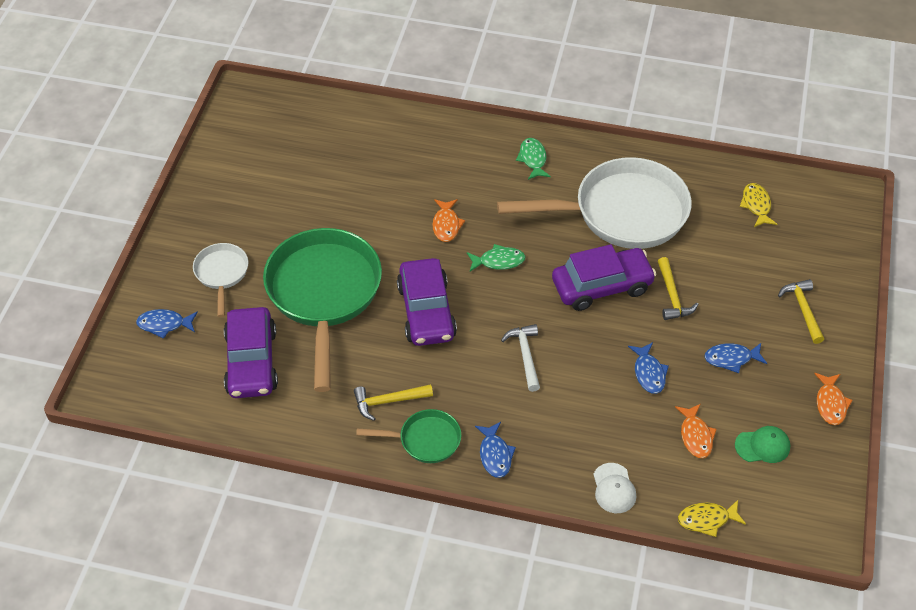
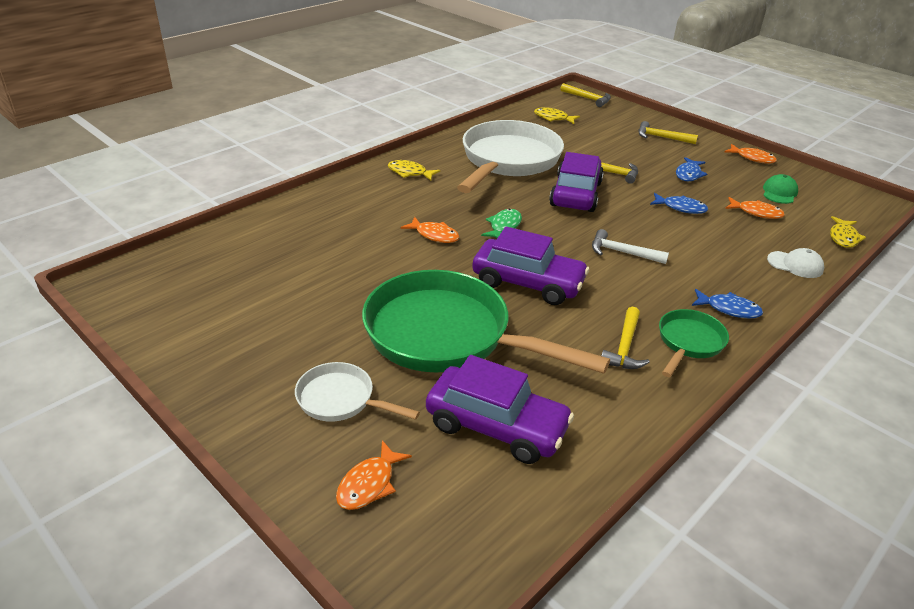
camera: 60 degrees left, 15 degrees down
(164, 324) = (369, 484): blue fish -> orange fish
(533, 159) = (409, 173): green fish -> yellow fish
(842, 213) = (588, 99): none -> yellow hammer

